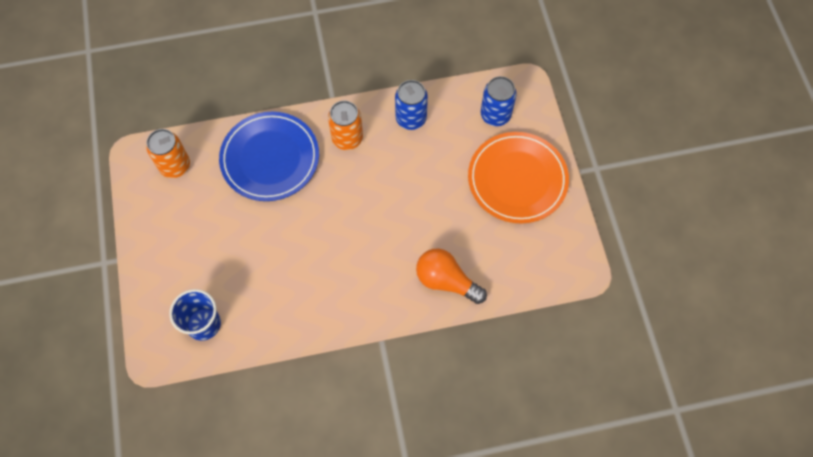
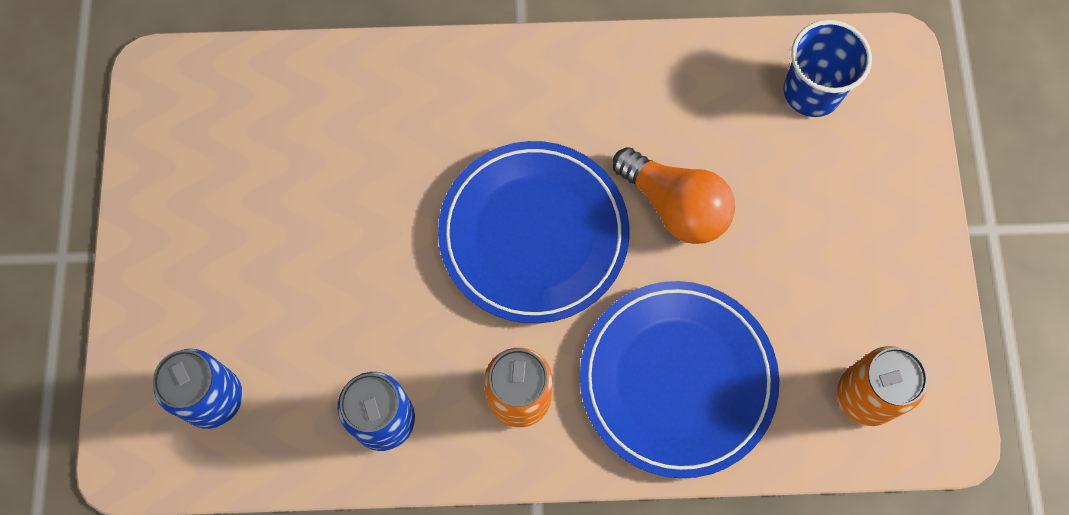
camera: 170 degrees left, 5 degrees up
(353, 217) = (533, 234): none -> blue plate
(446, 281) = (393, 95): orange light bulb -> orange light bulb (675, 206)
(517, 179) = (214, 255): orange plate -> none

